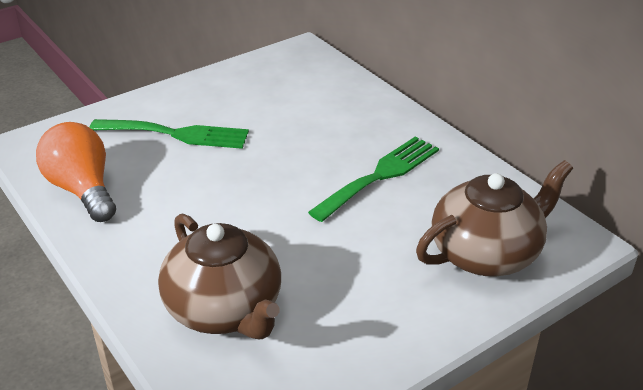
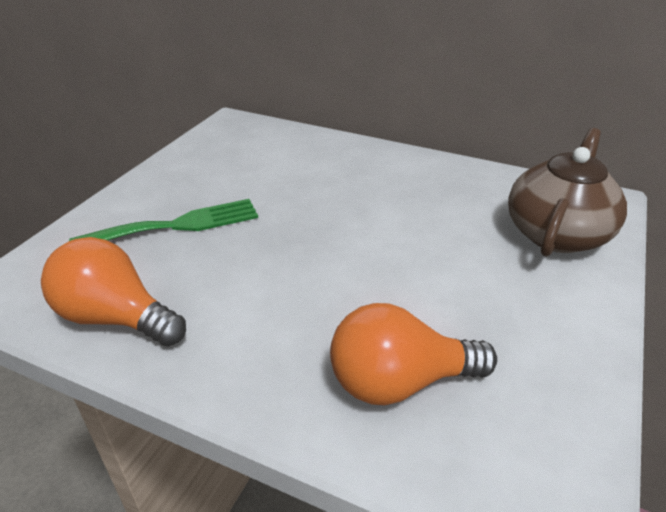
camera: 30 degrees left, 0 degrees up
(225, 309) = (399, 382): brown teapot -> orange light bulb
(380, 175) = (406, 201): green fork -> none

